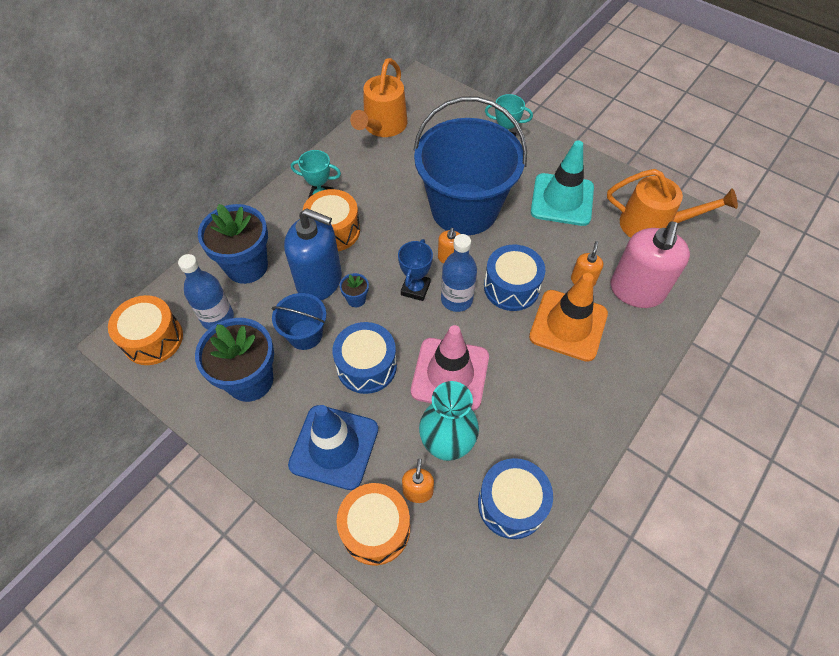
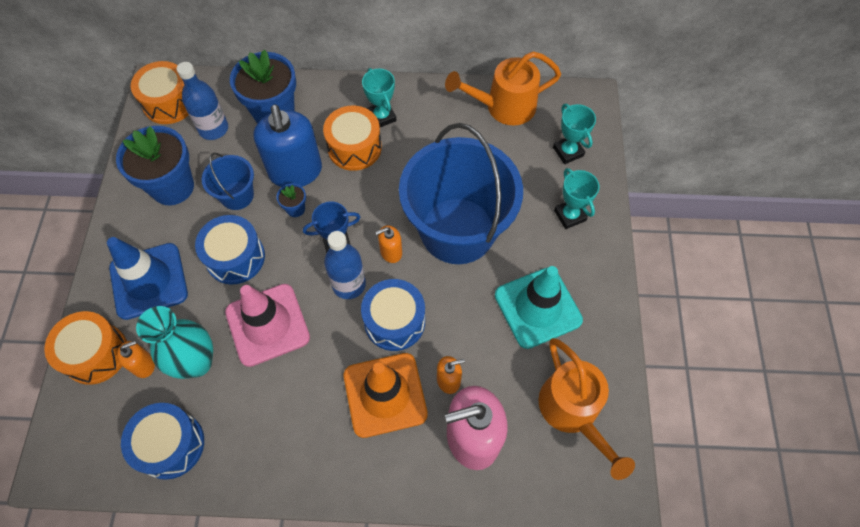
camera: 55 degrees right, 5 degrees up
(452, 115) = (568, 151): none -> turquoise trophy

